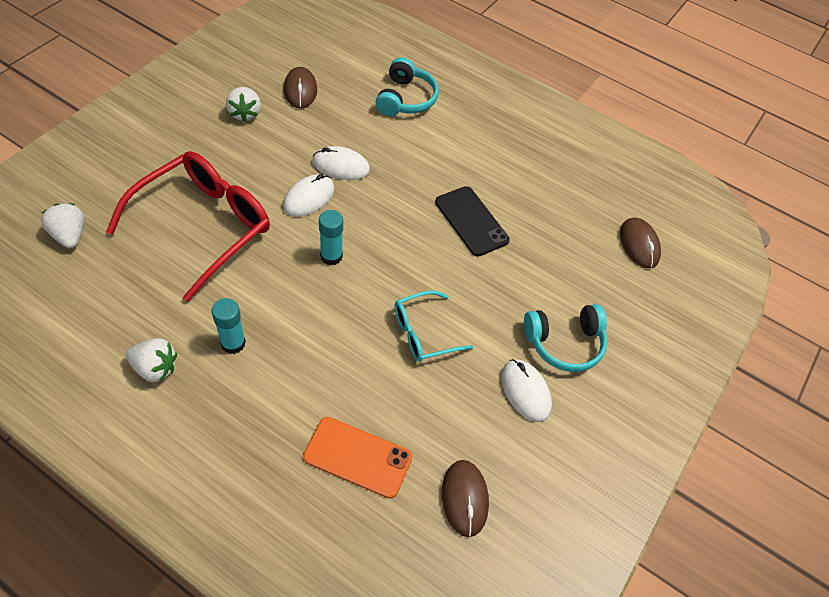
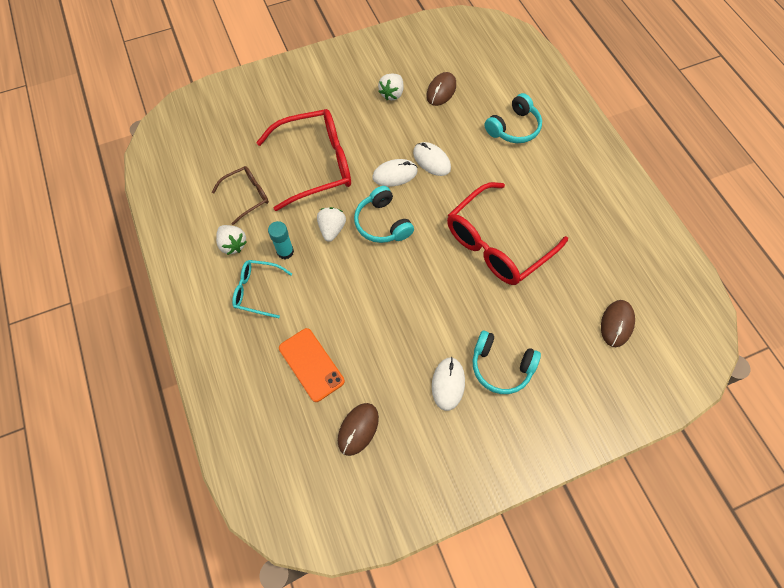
camera: 40 degrees right, 10 degrees up
(70, 235) = (236, 135): white strawberry -> white strawberry (332, 229)
(135, 301) = (247, 196): none -> brown glasses
(331, 256) = (382, 223): turquoise glue stick -> turquoise headphones
(423, 333) = (407, 307): turquoise glasses -> turquoise glasses (257, 290)
(471, 221) = (497, 243): black phone -> red glasses

